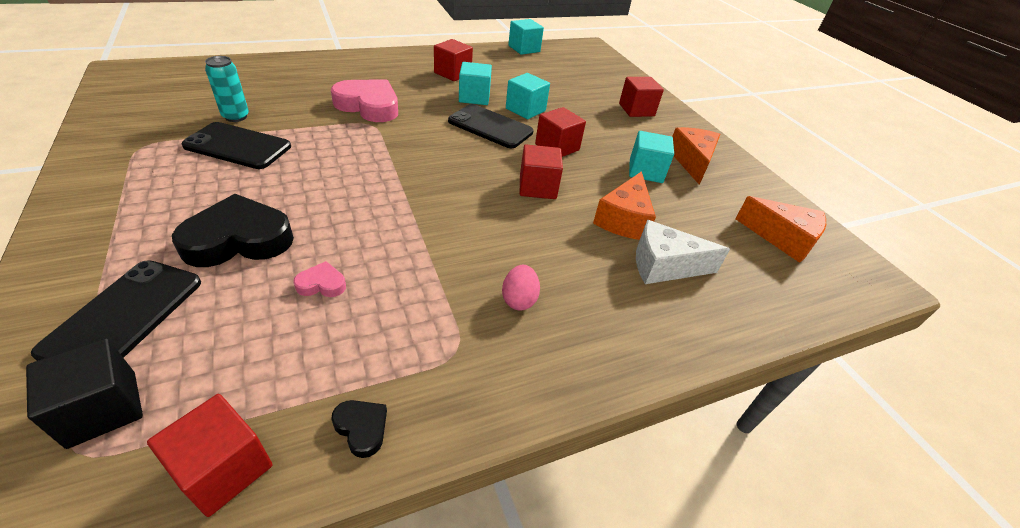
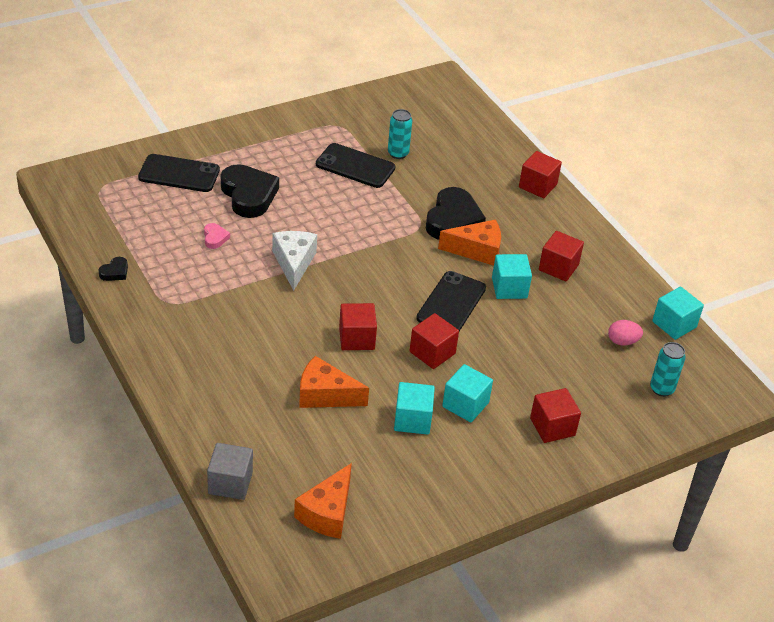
camera: 85 degrees right, 0 degrees up
(102, 409) = (122, 187): black cube -> none
(224, 468) = (93, 232): red cube -> red cube (537, 186)
(238, 146) = (355, 166): black phone -> black phone turned 75 degrees counterclockwise
(369, 106) = (453, 220): pink heart -> black heart
(519, 299) = (216, 329): pink egg -> pink egg (622, 341)
(525, 110) = (501, 328): turquoise cube -> turquoise cube (465, 405)
(589, 66) = (661, 389): none -> turquoise can
(664, 266) = (268, 415): white cheese -> white cheese (294, 263)
(692, 161) = (448, 463): orange cheese -> orange cheese (477, 250)
(778, 309) = (230, 483): none -> grey cube

